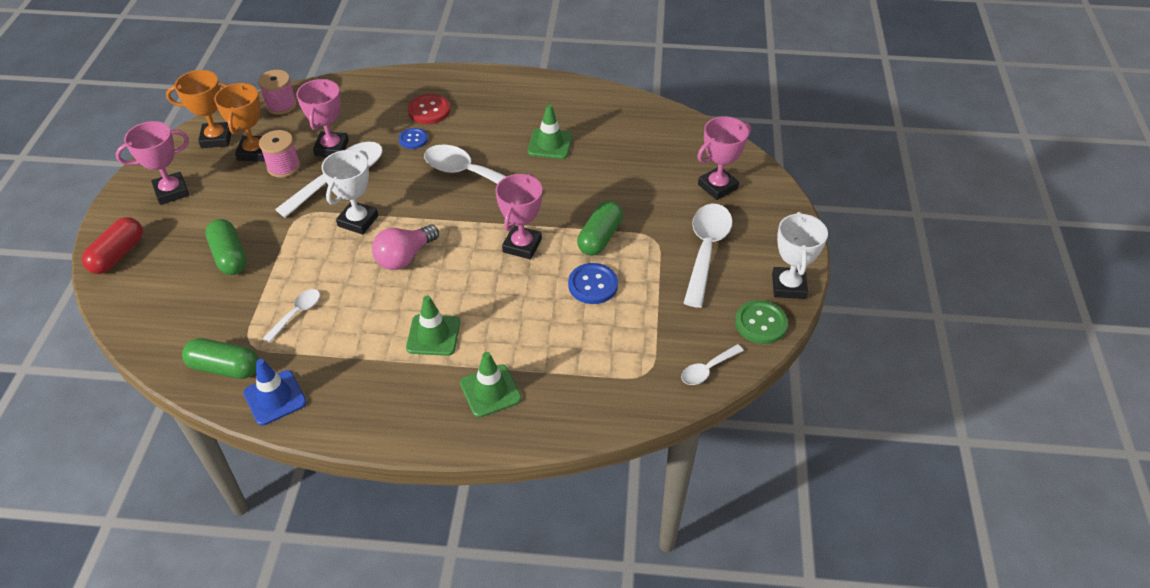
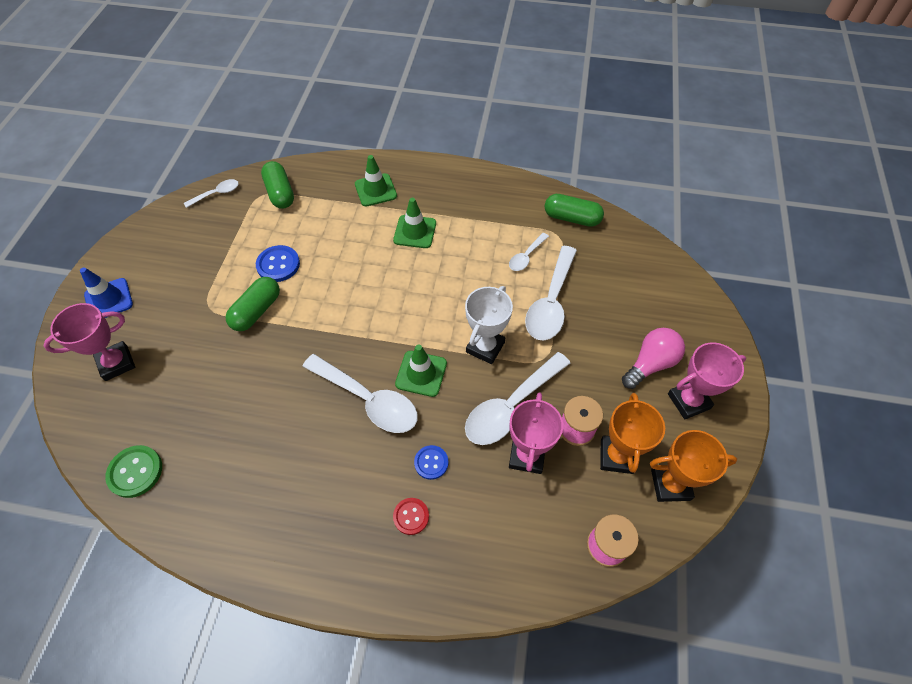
camera: 175 degrees left, 10 degrees up
(118, 255) = (705, 325): red capsule -> none
(229, 256) = (600, 316): green capsule -> green capsule (280, 193)
(275, 398) = (529, 195): blue traffic cone -> blue traffic cone (109, 299)
(405, 257) = (438, 303): pink light bulb -> pink light bulb (650, 364)
(429, 111) = (411, 516): red button -> red button, size x0.66
(522, 245) = (330, 307): pink trophy -> none
(550, 144) = (272, 441): green traffic cone -> green traffic cone (421, 373)
(706, 250) = (167, 290): white spoon -> white spoon (550, 302)
(760, 323) = (158, 224): green button -> green button (135, 472)
(788, 286) = (117, 252): white trophy -> none

